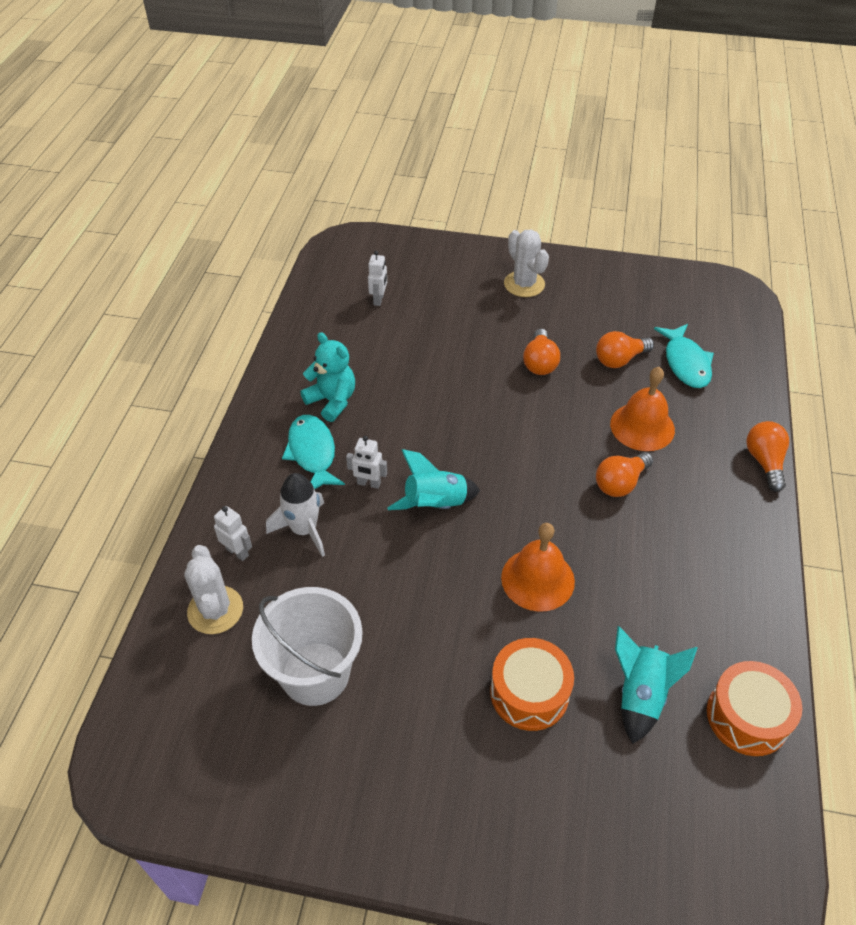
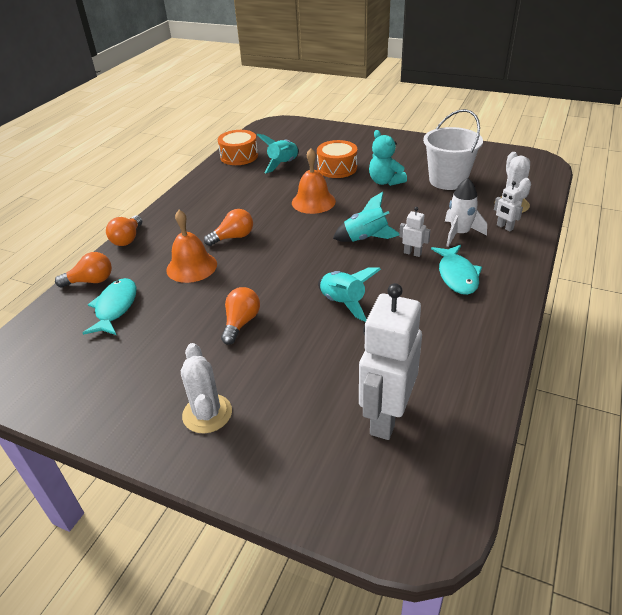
camera: 165 degrees left, 10 degrees down
(332, 401) = (441, 312): turquoise teddy bear -> turquoise teddy bear (385, 181)
(379, 299) = (386, 417): white robot -> white robot, size x2.32
(440, 399) = (343, 303): none -> turquoise rocket
(619, 359) = (168, 317): orange light bulb -> orange light bulb (91, 281)

